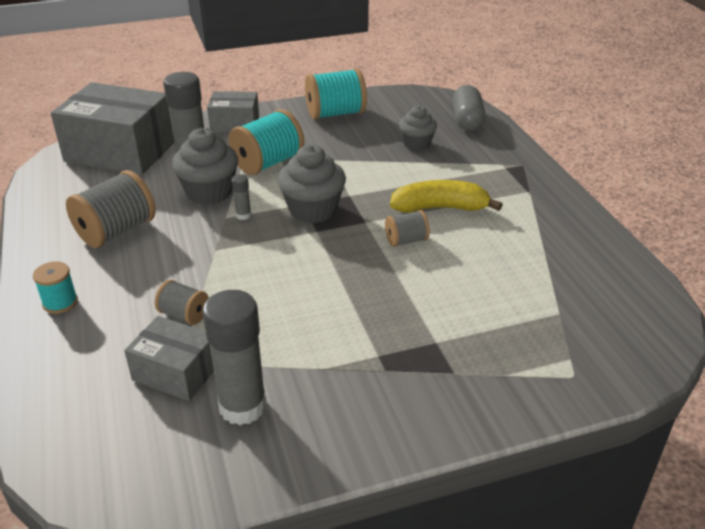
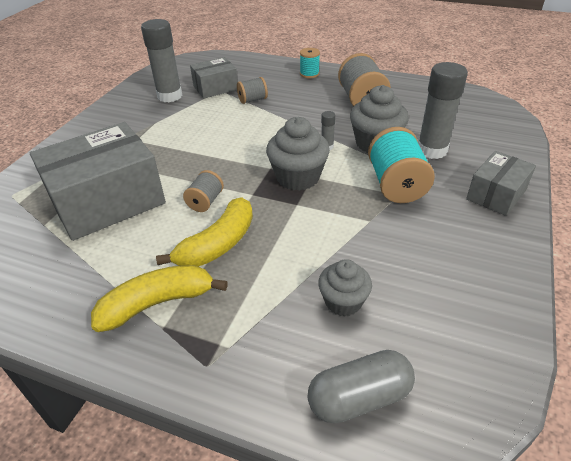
camera: 130 degrees right, 5 degrees up
(121, 151) = (481, 126): grey box -> grey box (108, 201)
(335, 114) = (473, 275): turquoise spool -> none
(467, 120) = (359, 397): grey capsule -> grey capsule turned 60 degrees counterclockwise
(519, 203) = (157, 303): none -> yellow banana

